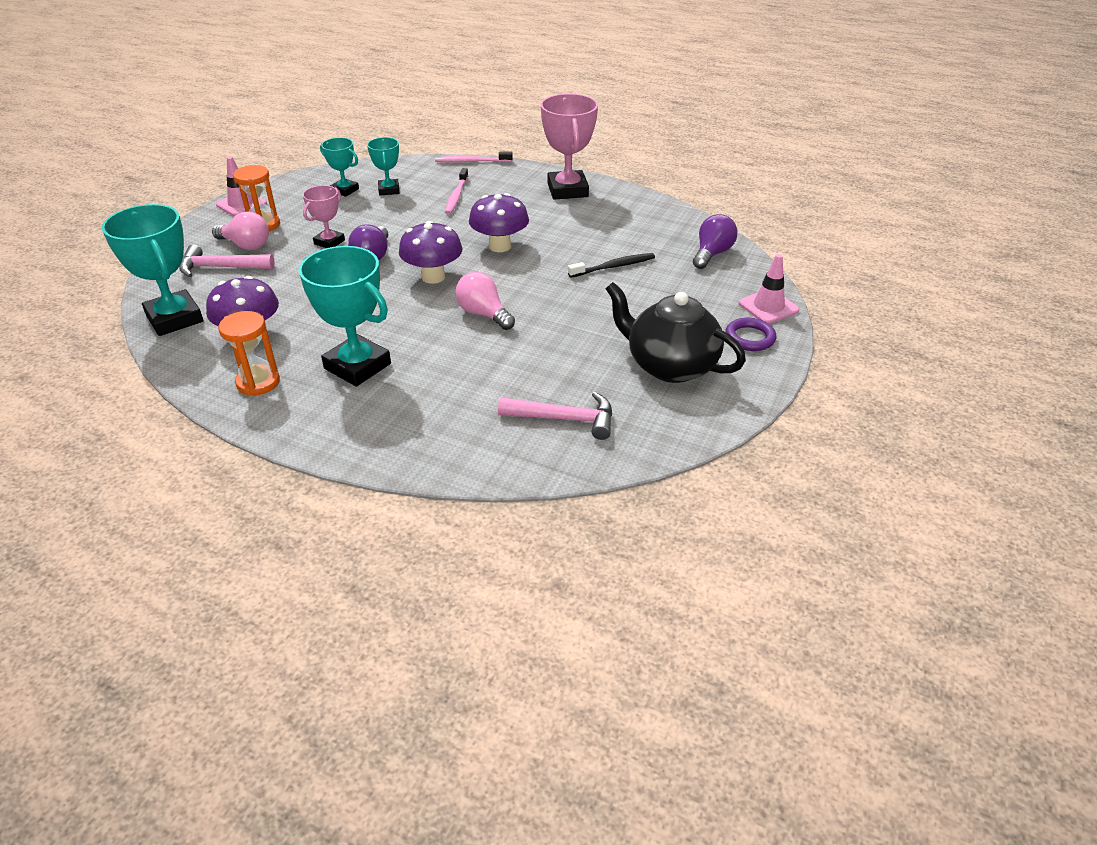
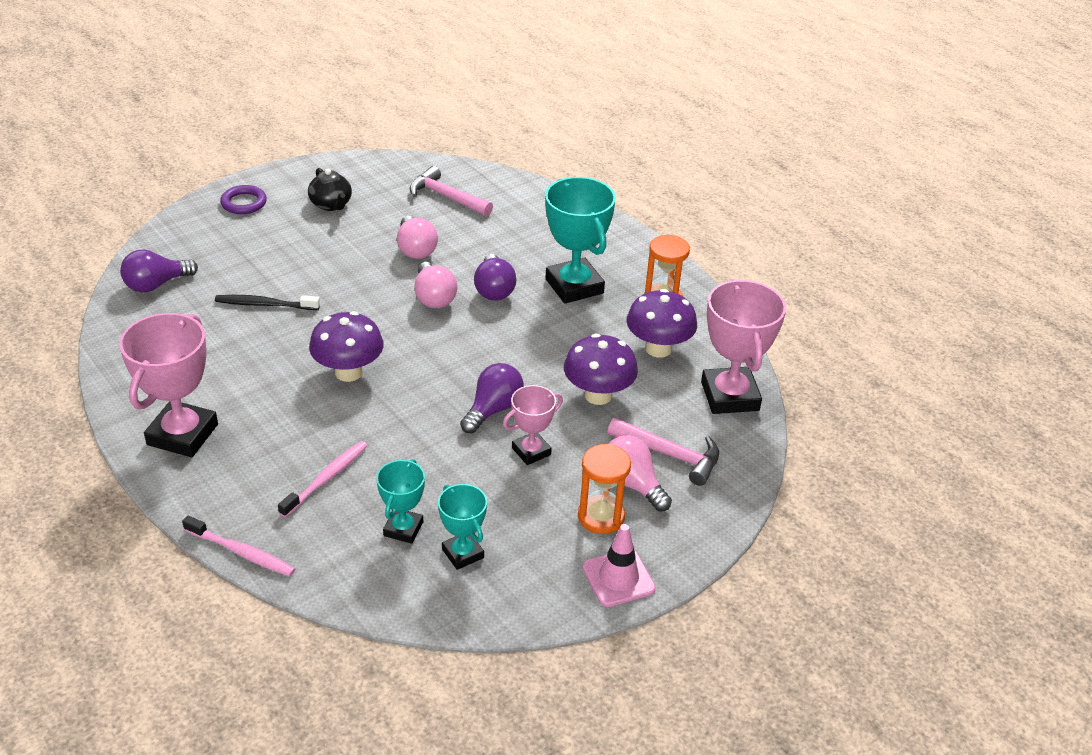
camera: 155 degrees left, 0 degrees up
(174, 318) = (730, 396): turquoise trophy -> pink trophy
(433, 277) = (449, 356): purple mushroom -> purple mushroom (598, 395)
(434, 338) = (494, 289): none -> purple light bulb
(540, 350) = (415, 249): none -> pink light bulb
(670, 366) = (331, 205): black teapot -> black teapot, size x0.54
(768, 307) = (190, 220): pink traffic cone -> none

